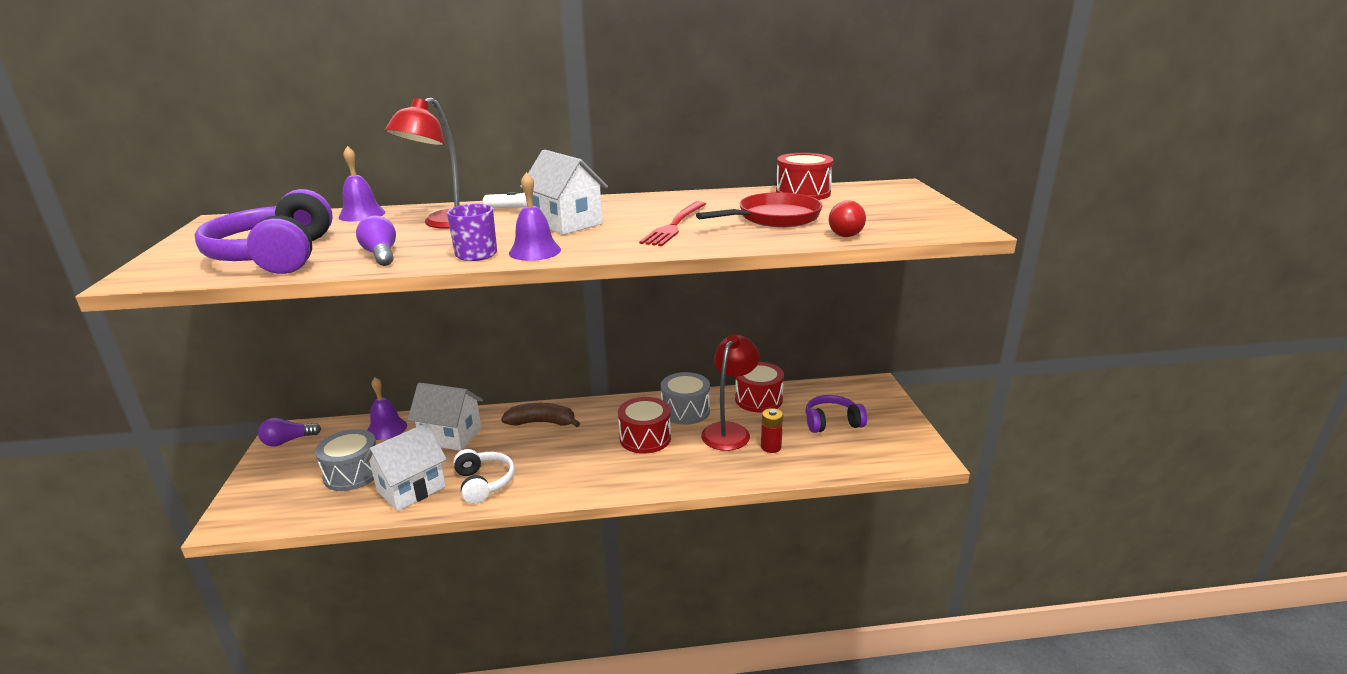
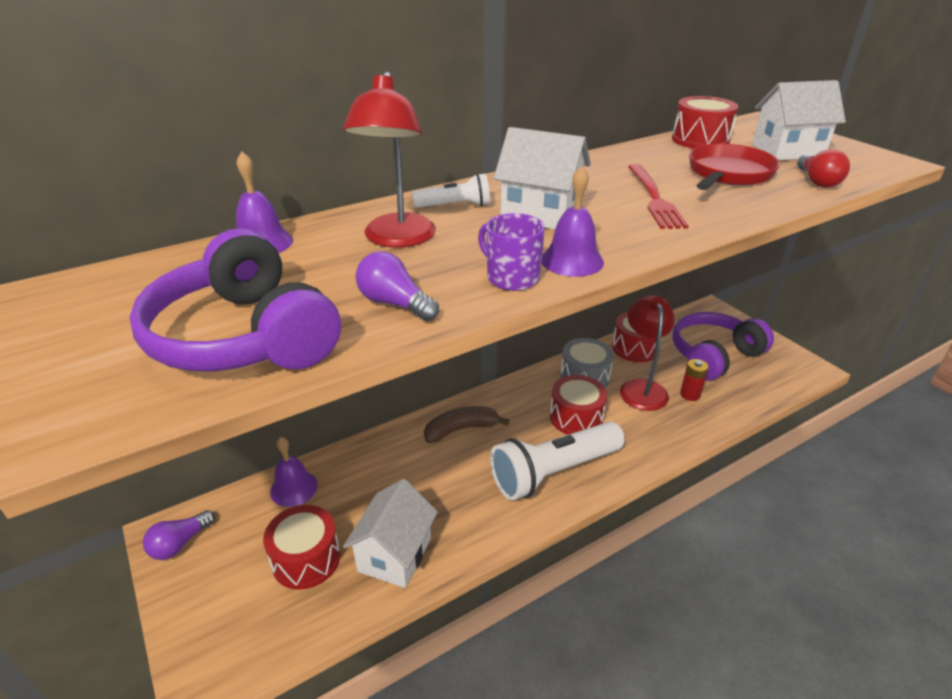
camera: 25 degrees left, 10 degrees up
(353, 473) = (306, 559): grey drum -> red drum
(451, 436) = (378, 474): white house -> white house (787, 151)
(483, 483) = (467, 520): white headphones -> none
(584, 471) = (553, 472): none -> white flashlight
(832, 422) = (714, 355): purple headphones -> purple headphones, size x1.67

